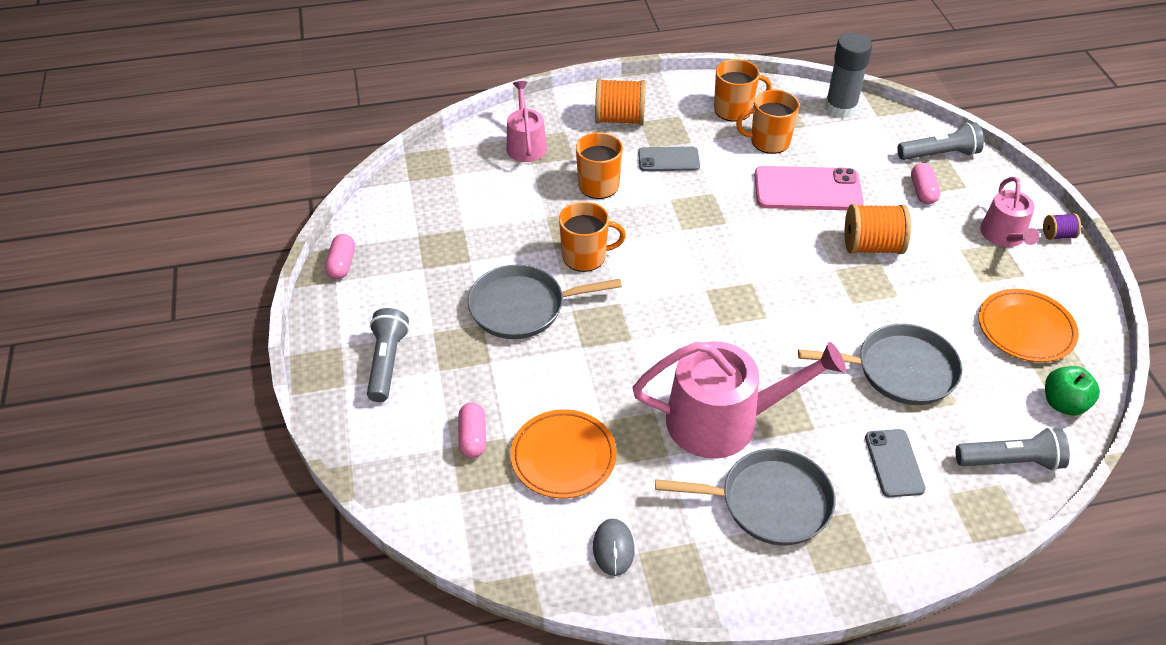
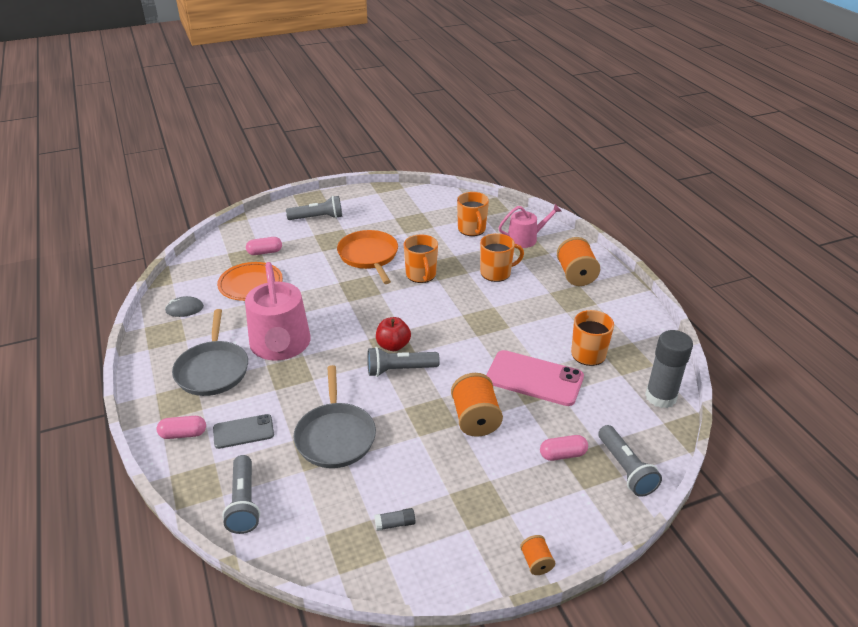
camera: 80 degrees right, 10 degrees down
(342, 264) = (391, 192): pink capsule -> pink capsule (183, 434)
(522, 307) = (369, 256): grey pan -> orange pan
(668, 159) = (539, 302): grey phone -> none
(734, 110) = (620, 332): orange mug -> orange mug (472, 229)
(736, 301) = (393, 345): none -> red apple
(784, 300) = (400, 370): none -> grey flashlight
(807, 189) = (534, 378): pink phone -> pink phone turned 60 degrees counterclockwise
(1004, 236) = (519, 515): pink watering can -> none
(1025, 329) = (395, 524): orange plate -> grey glue stick
(1057, 235) = (536, 562): purple spool -> orange spool
(1063, 403) = (307, 546): green apple -> none

